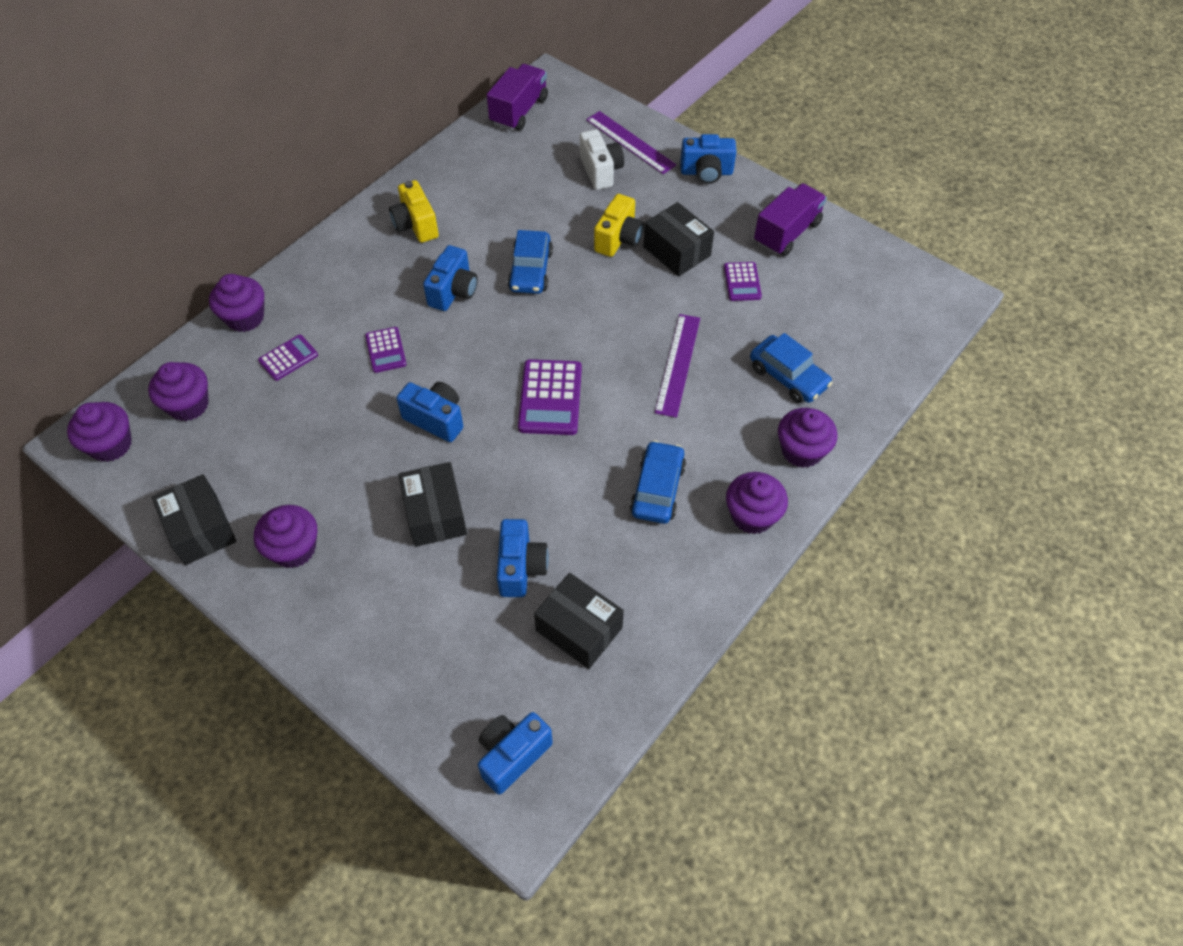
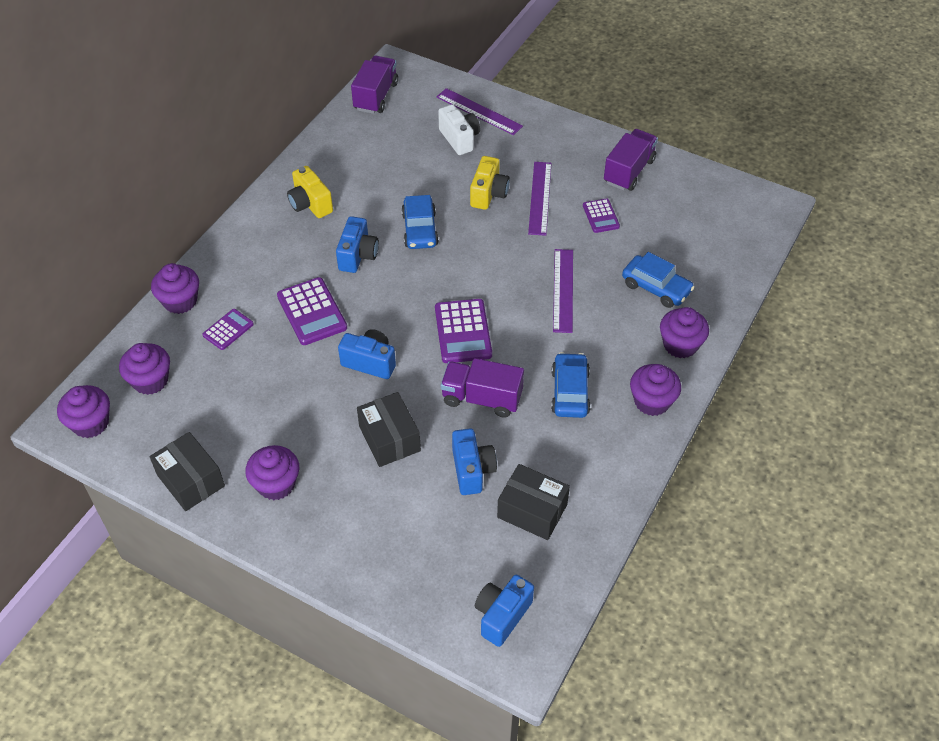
camera: 10 degrees left, 5 degrees down
(385, 350) = (312, 312): purple calculator -> purple calculator, size x1.68
(553, 481) = (482, 398): none -> purple truck
(676, 251) = (540, 198): black box -> purple ruler
(706, 172) = (550, 129): blue camera -> none

